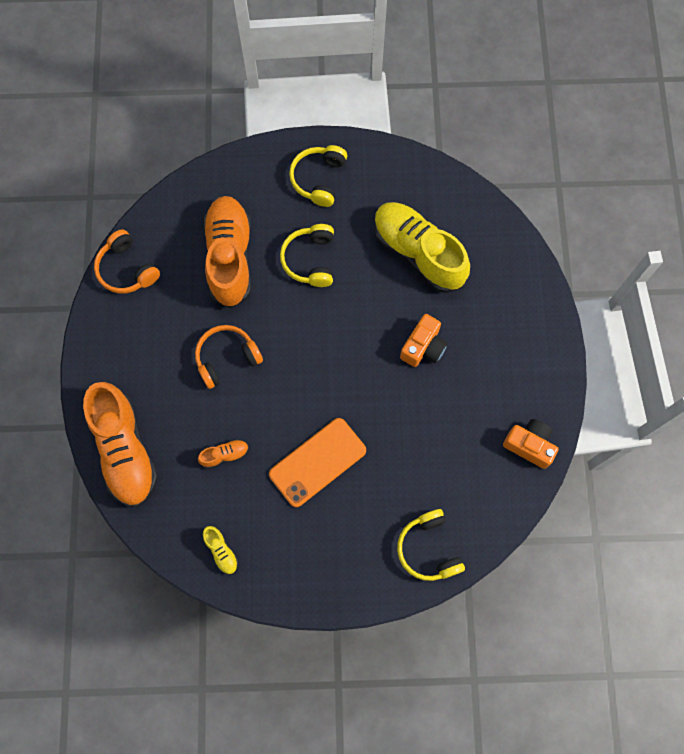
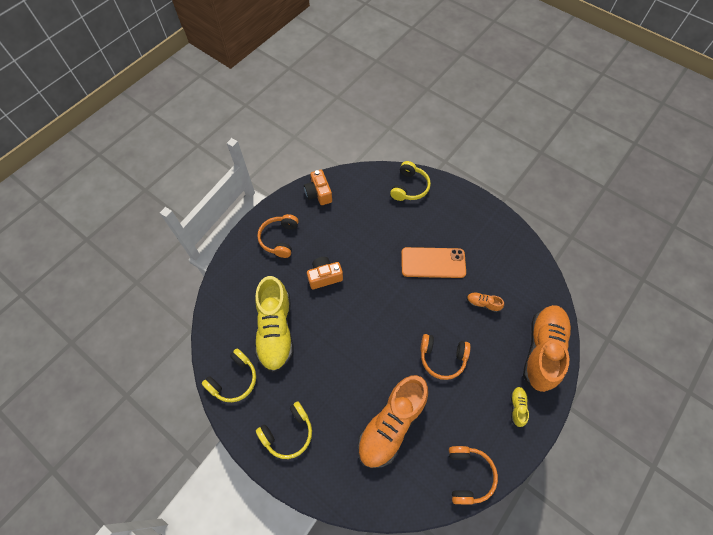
camera: 140 degrees left, 10 degrees down
(221, 551) = (518, 258): yellow shoe -> yellow shoe (517, 407)
(310, 260) = (342, 379): yellow headphones -> yellow headphones (234, 379)
(514, 350) = (280, 239): none -> orange headphones

